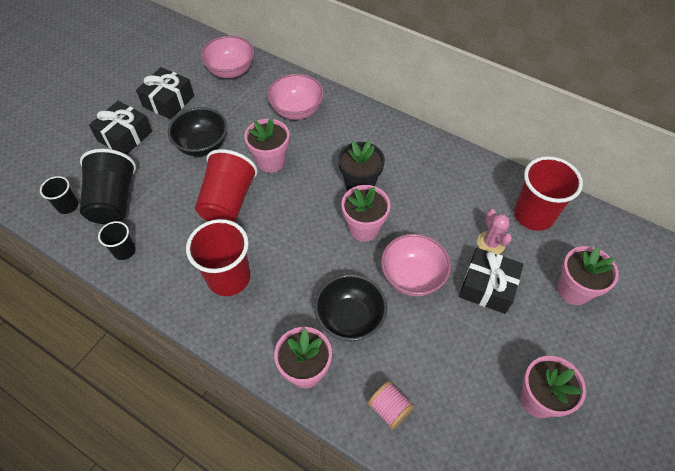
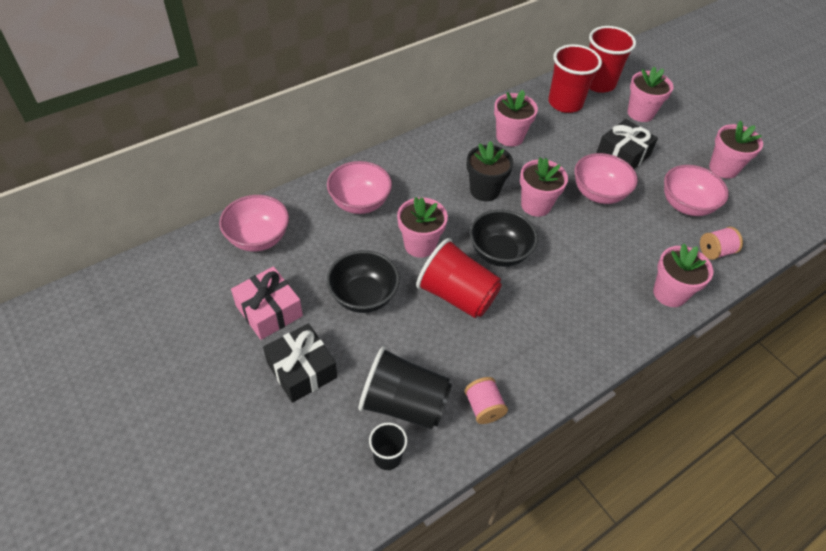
camera: 70 degrees left, 5 degrees down
(124, 251) = (483, 407): black cup -> pink spool
(168, 101) = (269, 311): black gift -> pink gift
(229, 278) = (554, 321): red cup -> red cup (598, 83)
(350, 318) = (627, 247): black bowl -> black bowl (499, 253)
(445, 183) = (509, 137): none -> pink flower pot
(446, 366) = (686, 205): none -> pink bowl
(491, 243) = (582, 136): pink cactus -> none

